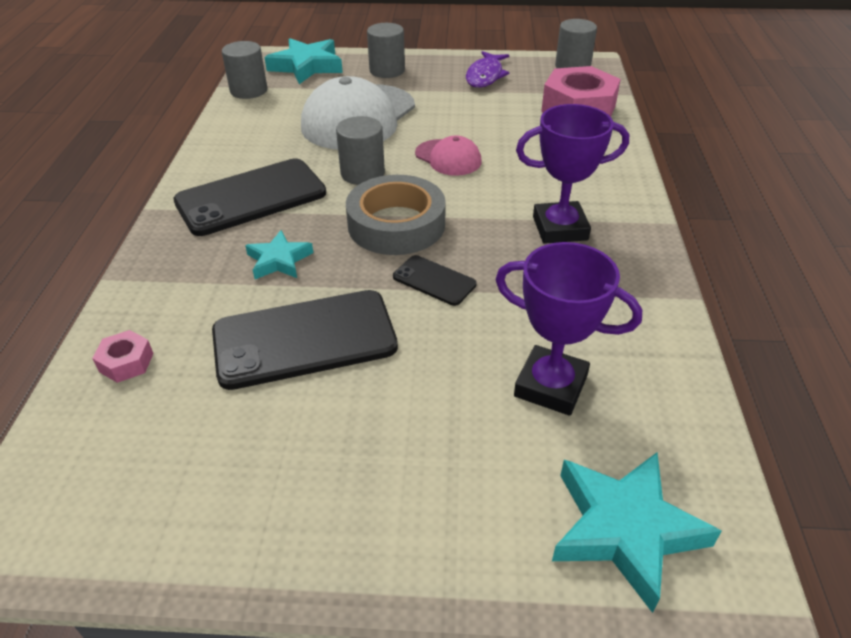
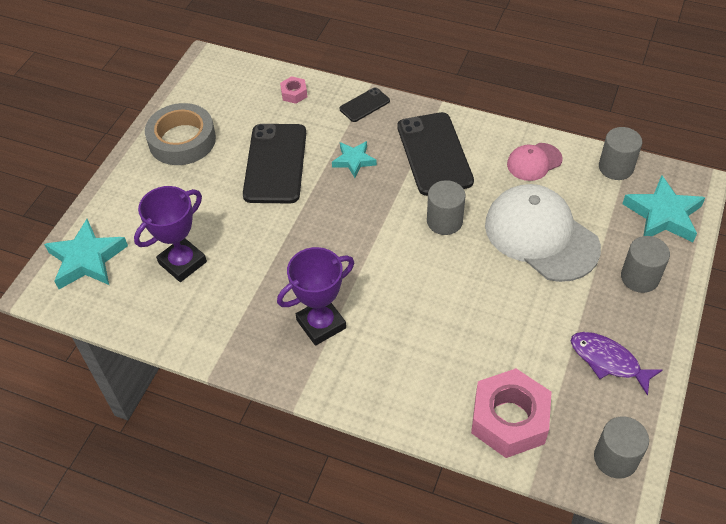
camera: 110 degrees right, 10 degrees up
(396, 224) = (368, 227): grey tape -> grey tape (182, 140)
(434, 280) = (297, 233): black phone -> black phone (364, 105)
(448, 158) = (449, 282): pink cap -> pink cap (534, 162)
(560, 228) = (321, 324): purple trophy -> purple trophy turned 45 degrees clockwise

